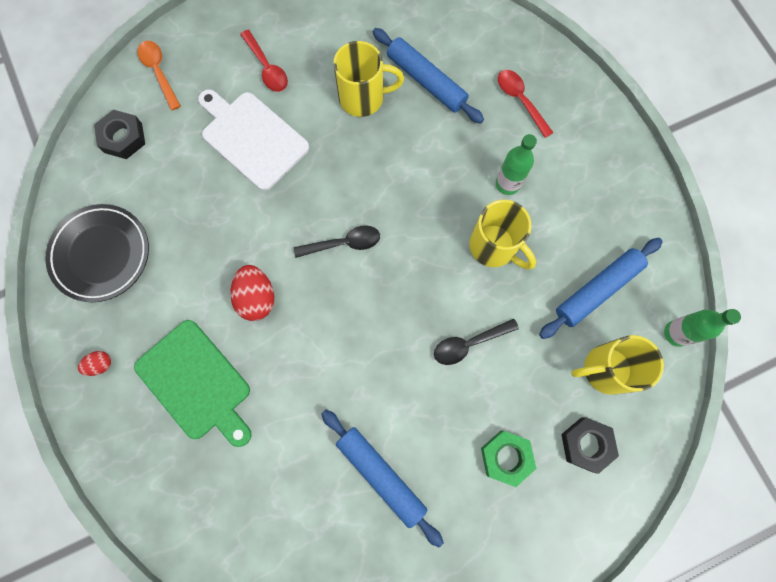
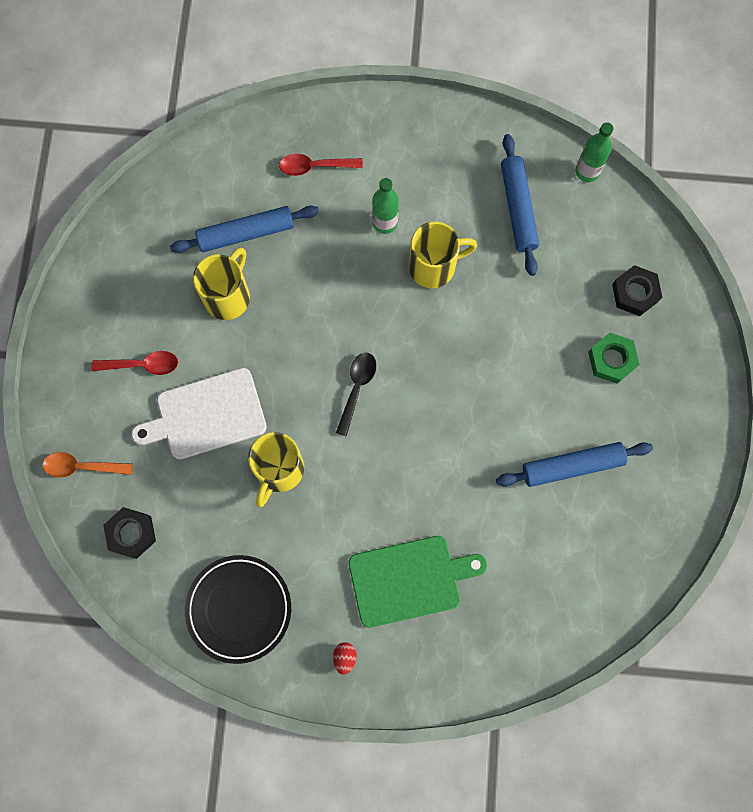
camera: 60 degrees left, 0 degrees up
(256, 298) = (363, 489): red egg -> none
(469, 344) = (504, 335): black spoon -> none
(605, 369) = (585, 242): yellow mug -> yellow mug (279, 470)

